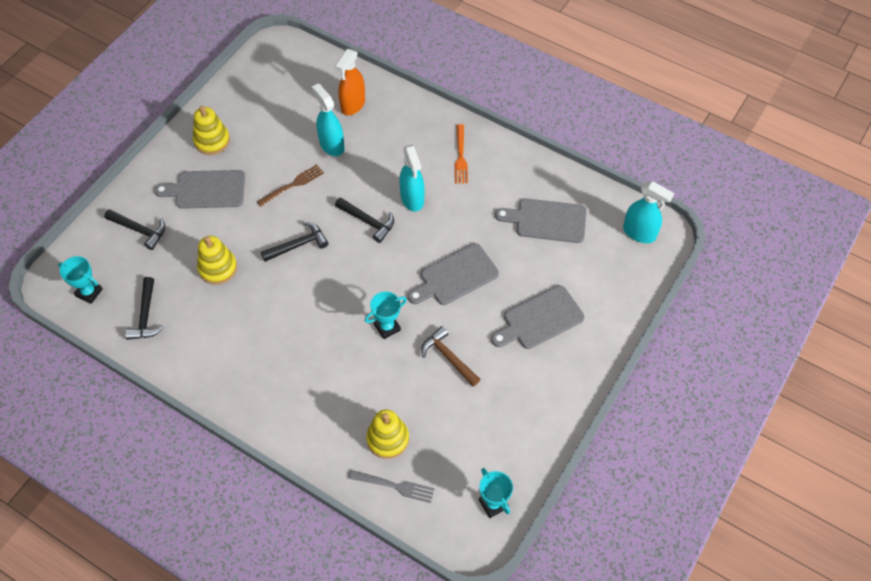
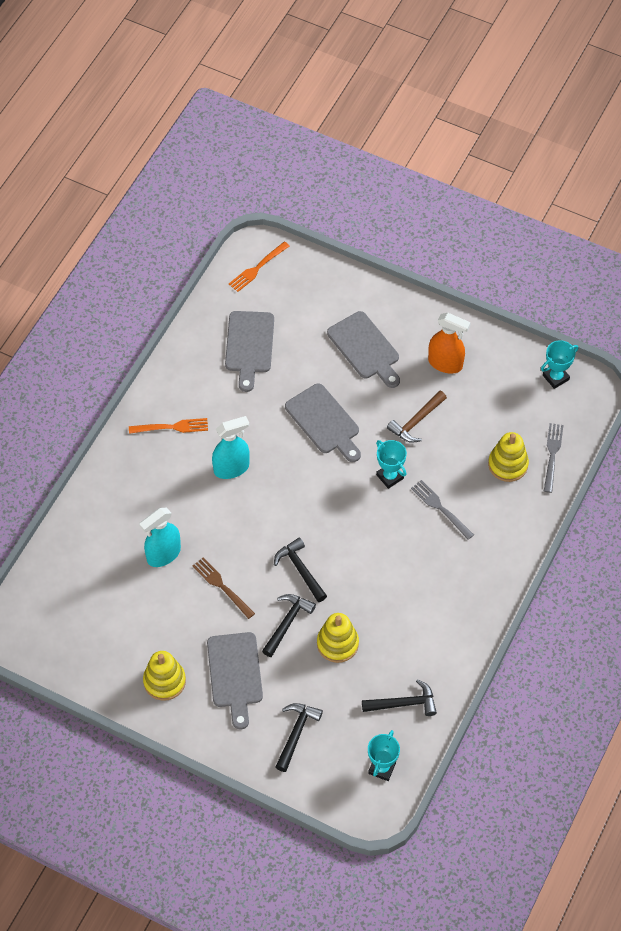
camera: 95 degrees left, 0 degrees up
(345, 369) = (440, 508): none -> grey fork
(353, 105) = (103, 540): orange spray bottle -> orange spray bottle (445, 363)
(368, 221) = (264, 507): black hammer -> black hammer (287, 623)
(639, 233) = (257, 268): turquoise spray bottle -> orange fork

